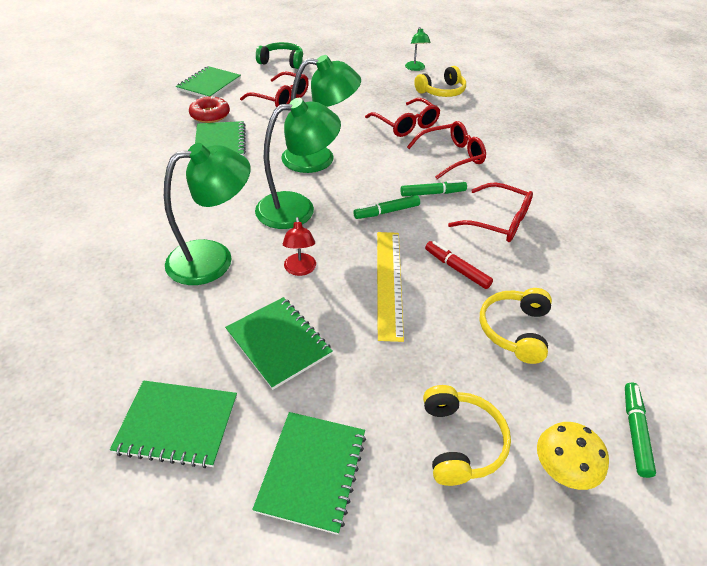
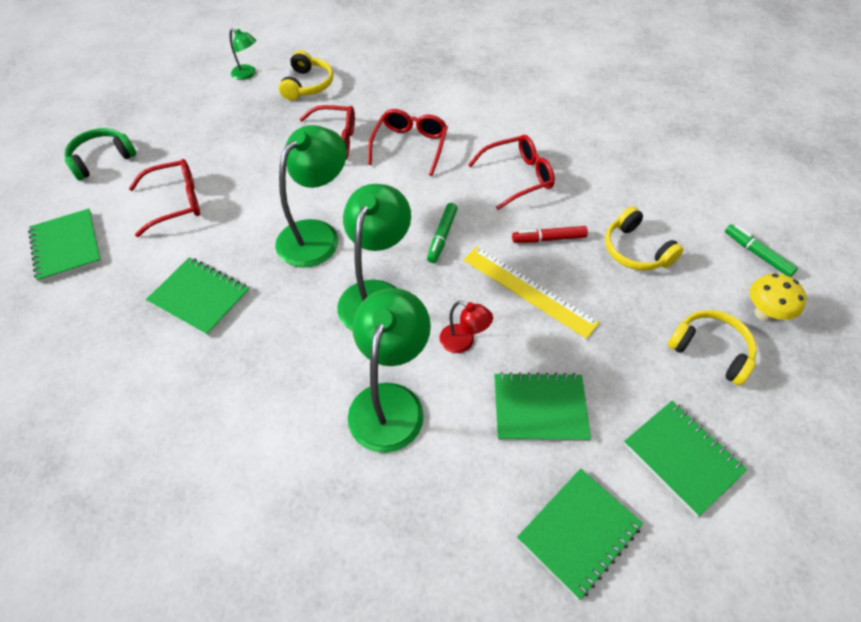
camera: 50 degrees left, 10 degrees up
(210, 115) = (134, 279): red donut -> none
(432, 193) = (446, 191): green marker -> none

